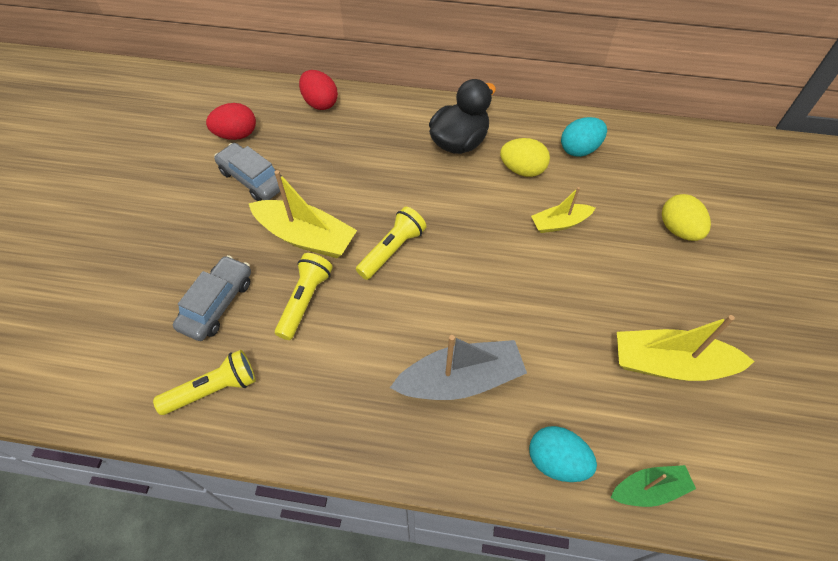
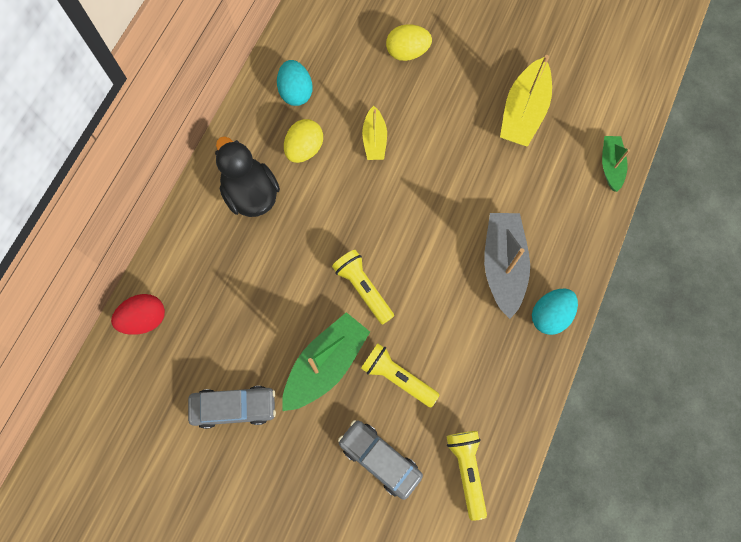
camera: 75 degrees left, 15 degrees up
(236, 135) = (162, 418): red egg -> none
(252, 179) = (234, 407): grey car -> grey car turned 150 degrees counterclockwise
(306, 237) = (326, 365): yellow boat -> green boat
(556, 461) = (580, 218): turquoise egg -> turquoise egg (550, 315)

